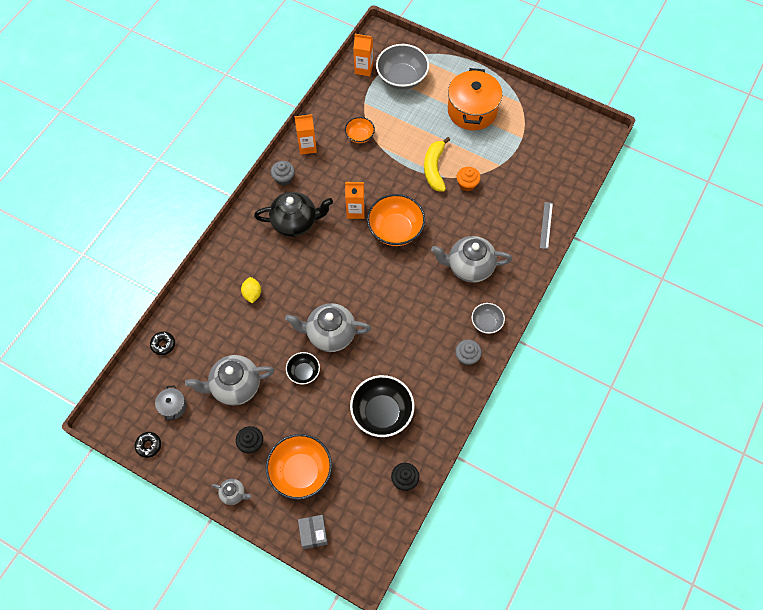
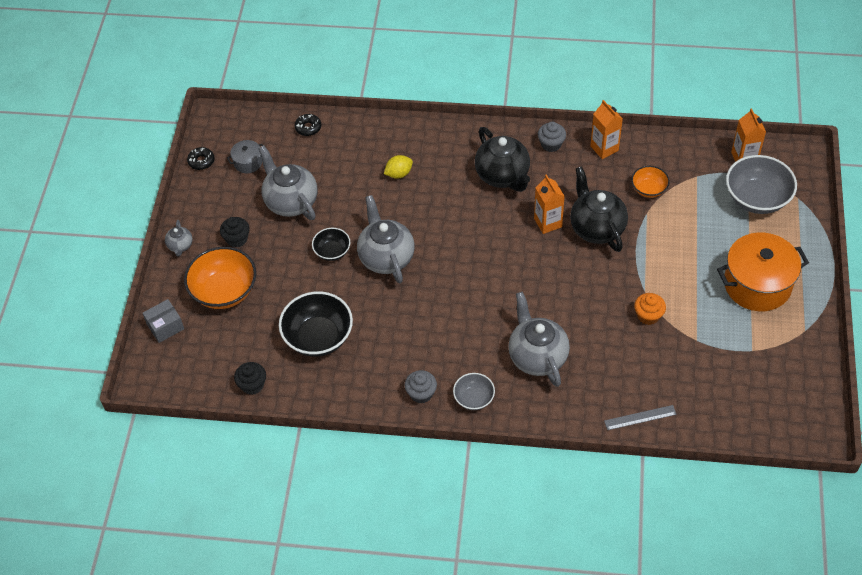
camera: 70 degrees right, 10 degrees down
(376, 182) = (596, 228): none -> black teapot
(395, 230) = (545, 268): orange bowl -> none
(434, 168) = (649, 276): yellow banana -> none

